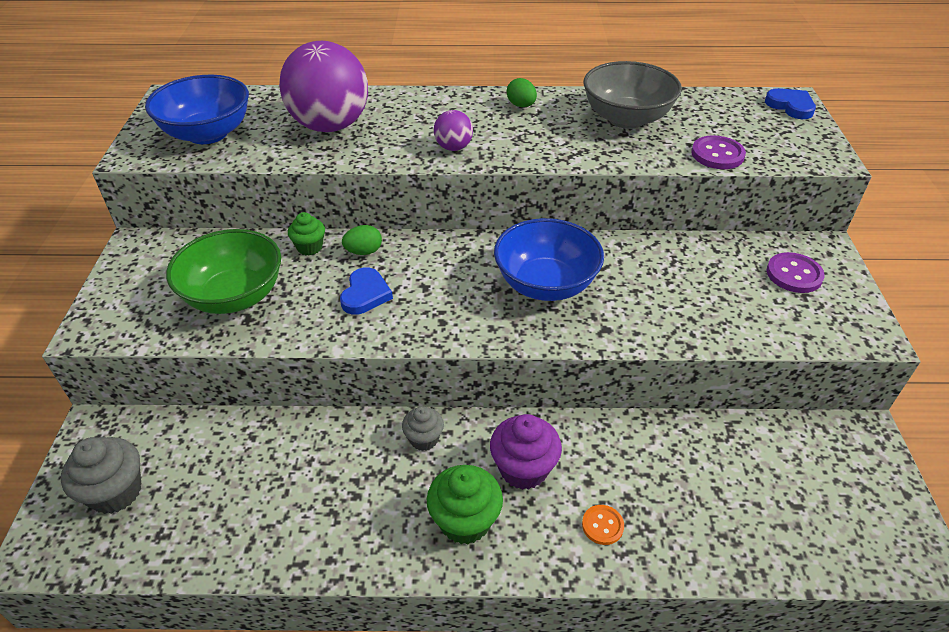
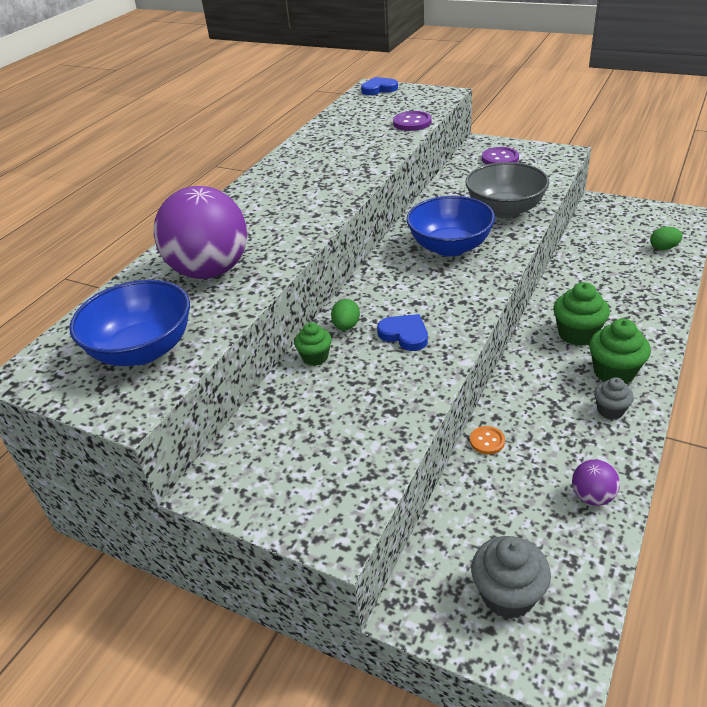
camera: 60 degrees left, 5 degrees down
(234, 296) = (354, 416): green bowl -> none
(424, 439) = (528, 376): grey cupcake -> grey cupcake (610, 410)
(453, 147) = (309, 215): purple ball -> purple ball (592, 496)
(521, 105) = (277, 176): green egg -> green egg (663, 248)
(523, 469) = (577, 334): purple cupcake -> green cupcake
(602, 525) = (636, 313): orange button -> orange button (487, 441)
(626, 118) = (339, 141): grey bowl -> grey bowl (505, 210)

